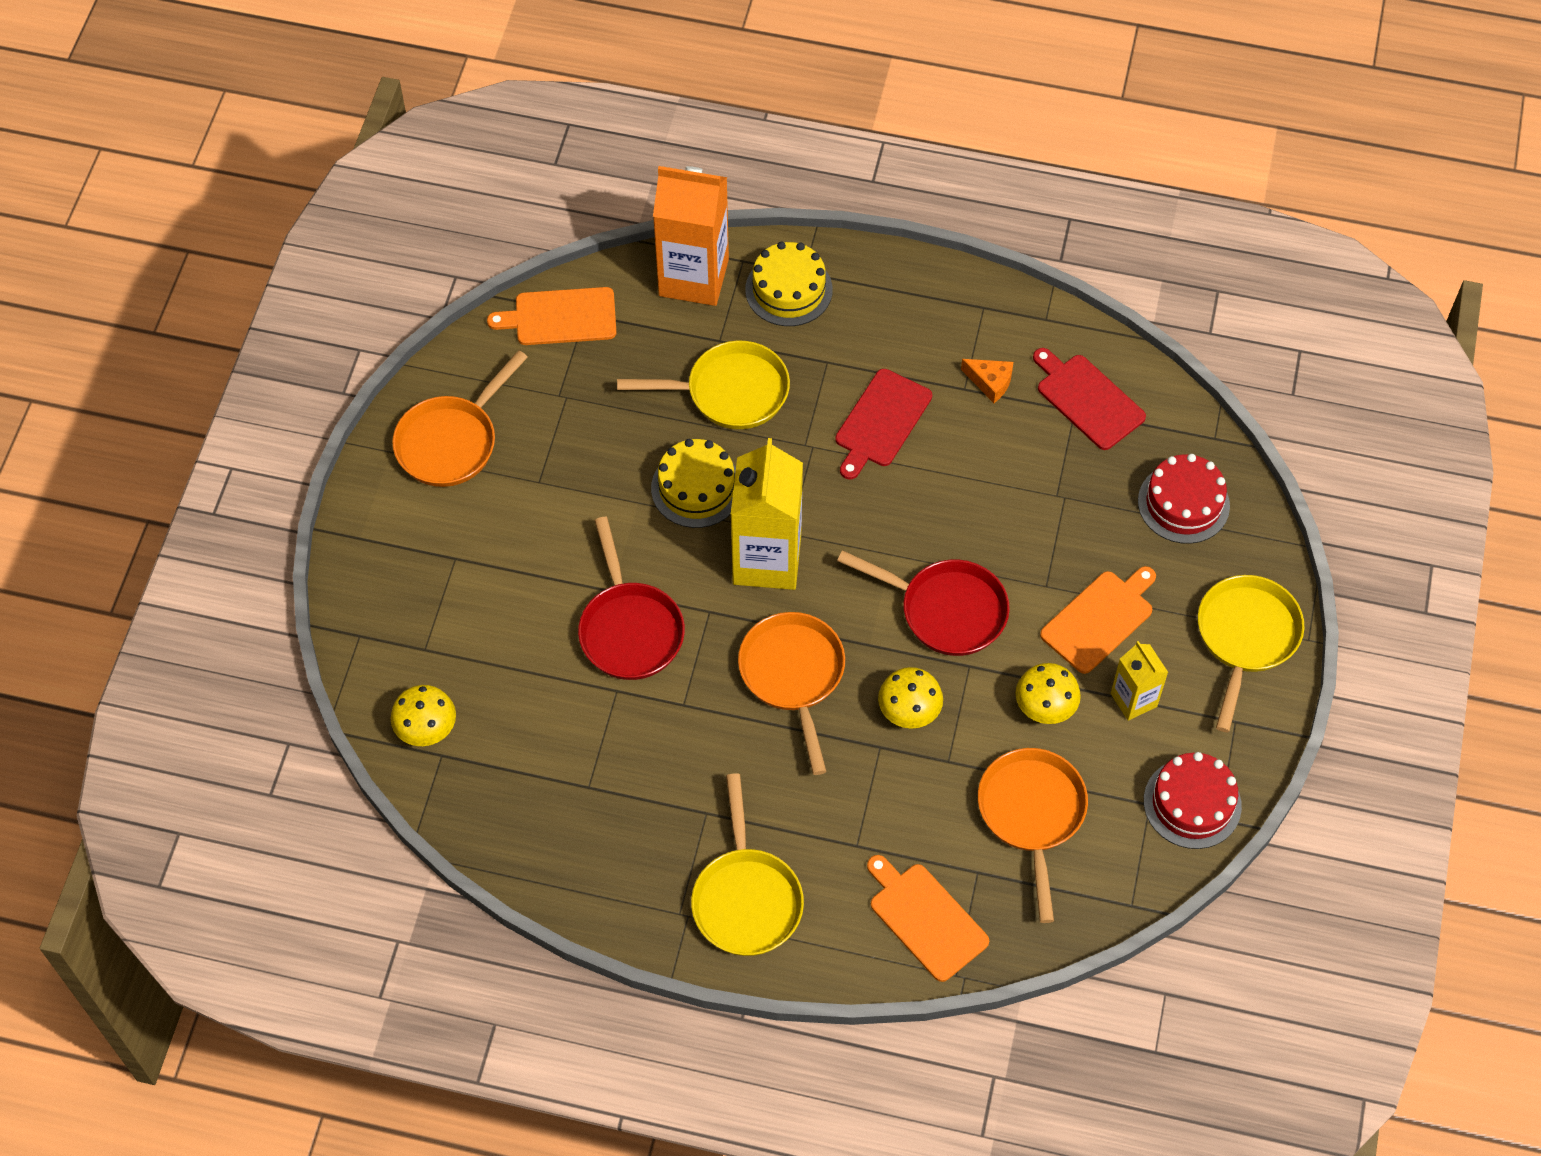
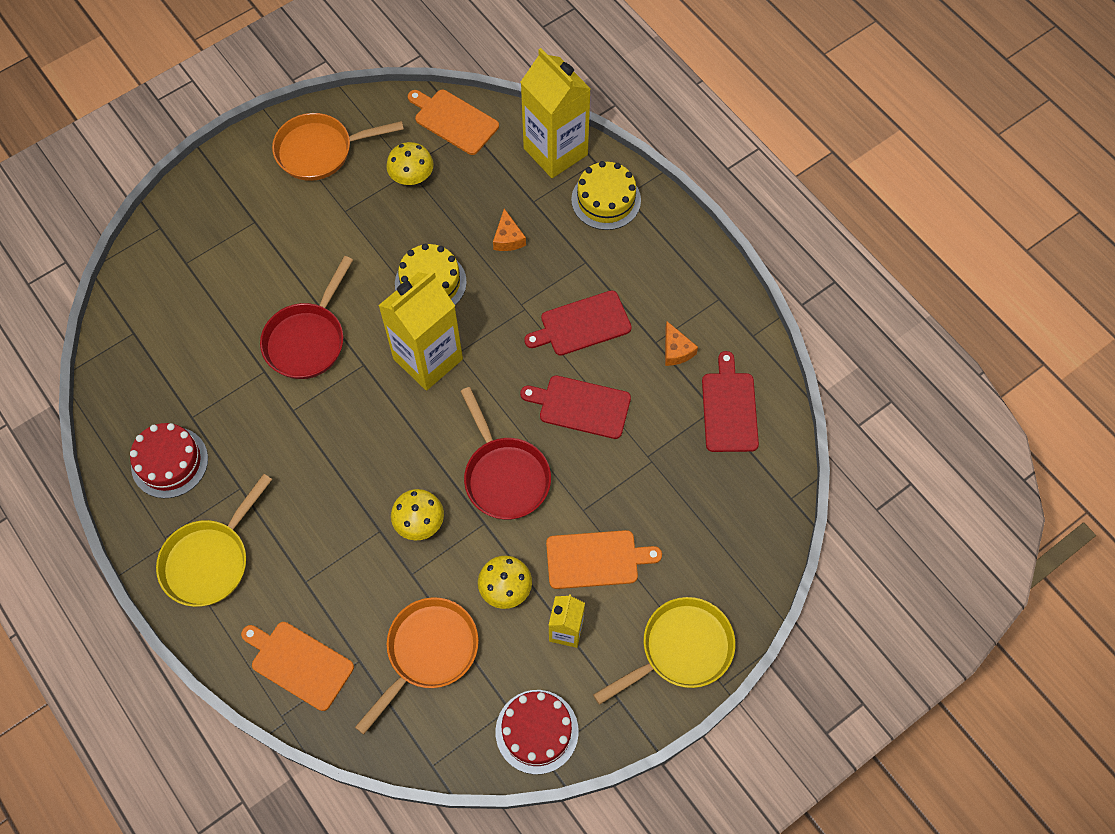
camera: 40 degrees right, 5 degrees up
(426, 728) = (141, 310): yellow mushroom -> yellow mushroom (412, 176)
(693, 277) = (555, 151): orange carton -> yellow carton
(730, 392) = (508, 238): yellow pan -> orange cheese
(793, 676) = (372, 444): orange pan -> none
(925, 918) = (299, 663): orange cutting board -> orange cutting board turned 60 degrees counterclockwise
(953, 496) = (581, 406): none -> red cutting board
(1183, 503) = (727, 526): red cake -> red cake (169, 462)

